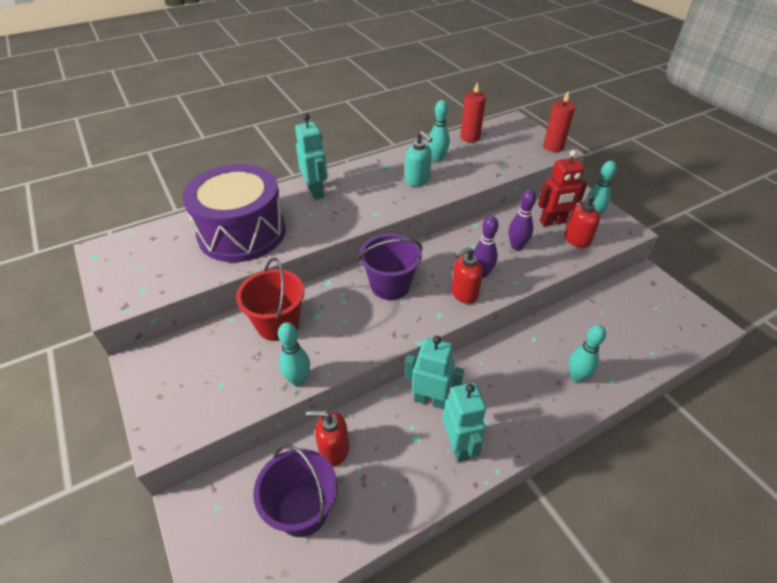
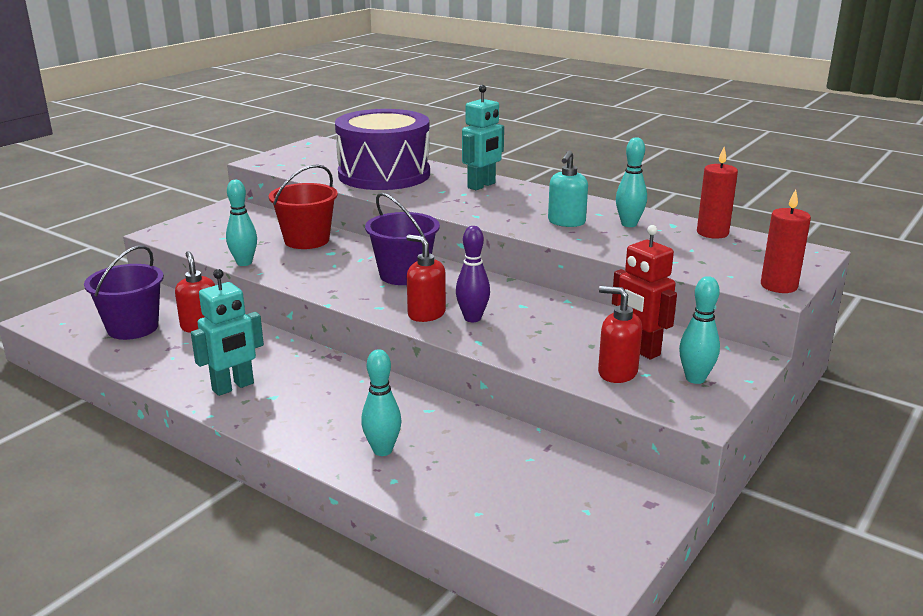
camera: 65 degrees right, 20 degrees down
(430, 400) = (286, 360): turquoise robot -> none
(516, 246) = (552, 332): purple bowling pin -> none

